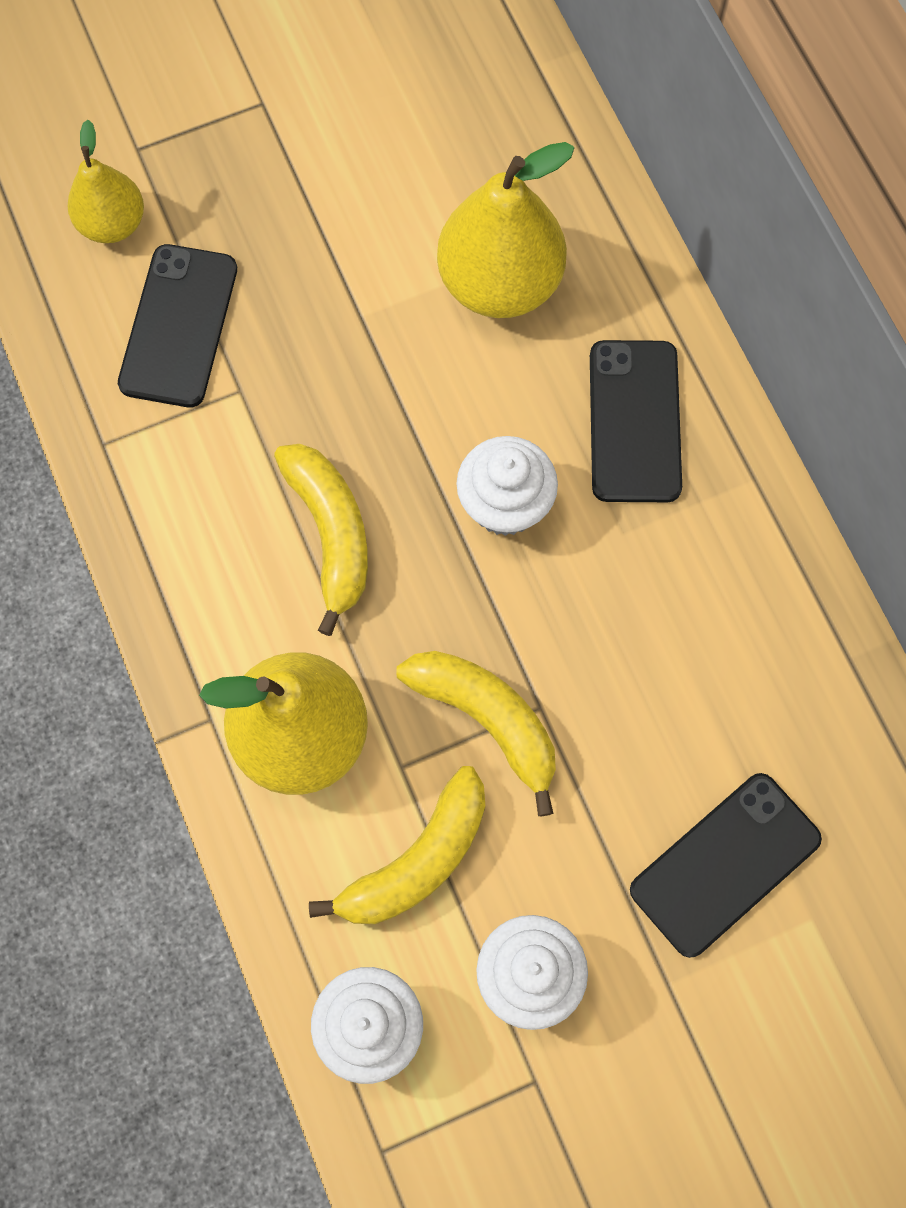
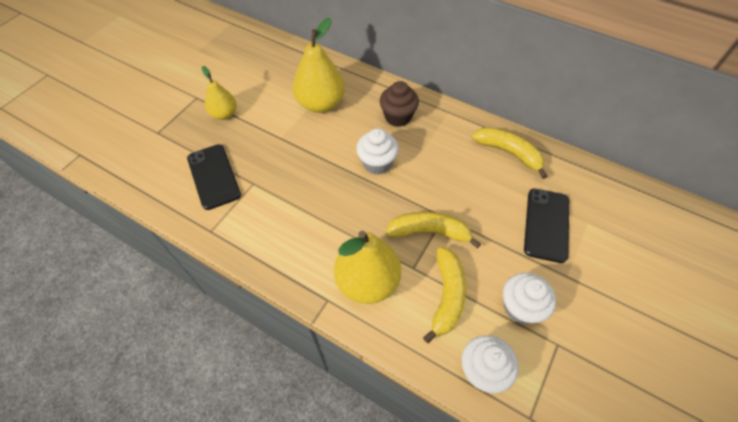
camera: 35 degrees left, 15 degrees down
(113, 224) = (163, 159): yellow pear -> yellow pear (224, 114)
(331, 534) = (323, 208): yellow banana -> yellow banana (509, 152)
(635, 421) = (398, 117): black phone -> brown cupcake

